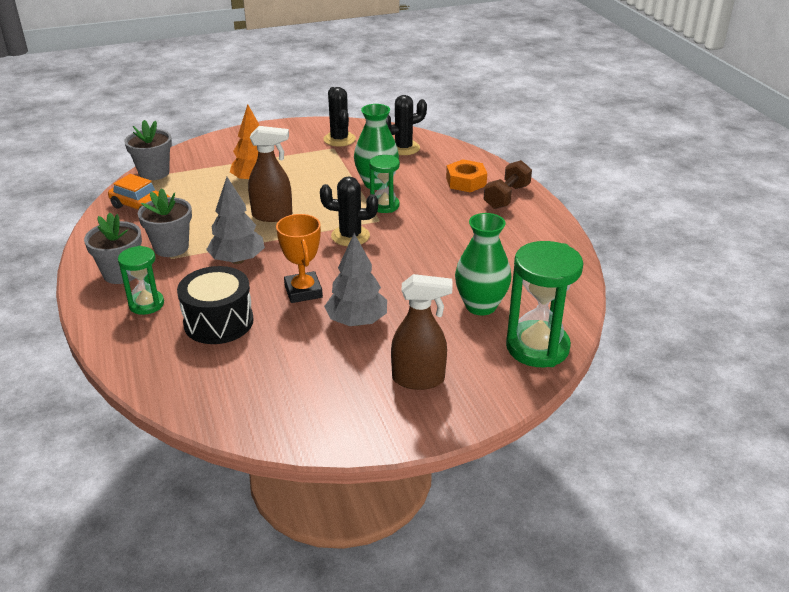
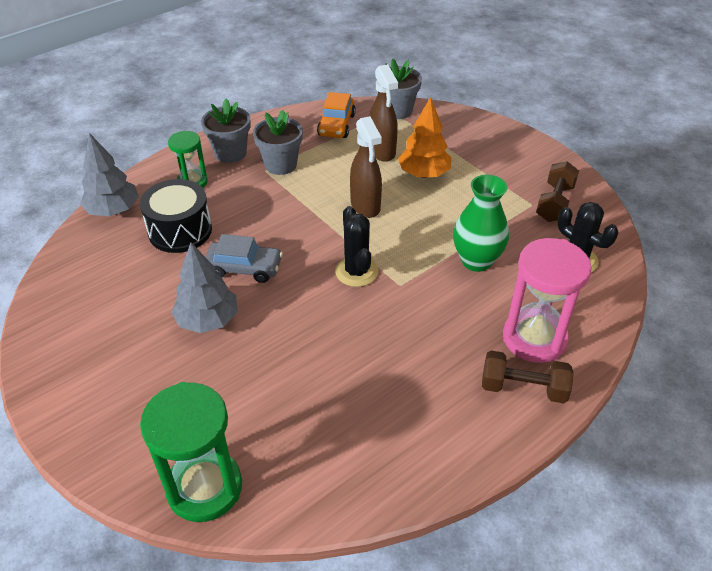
camera: 70 degrees right, 10 degrees up
(238, 260) = (278, 210): grey tree -> grey tree (113, 211)
(303, 291) = (244, 268): orange trophy -> grey car
(339, 139) = (555, 203): black cactus -> brown dumbbell
(384, 206) = (432, 281): green hourglass -> none
(419, 379) = (127, 393): brown spray bottle -> brown spray bottle (382, 151)
(466, 182) = (534, 338): orange nut -> pink hourglass
(480, 306) = (267, 415): green vase -> none

